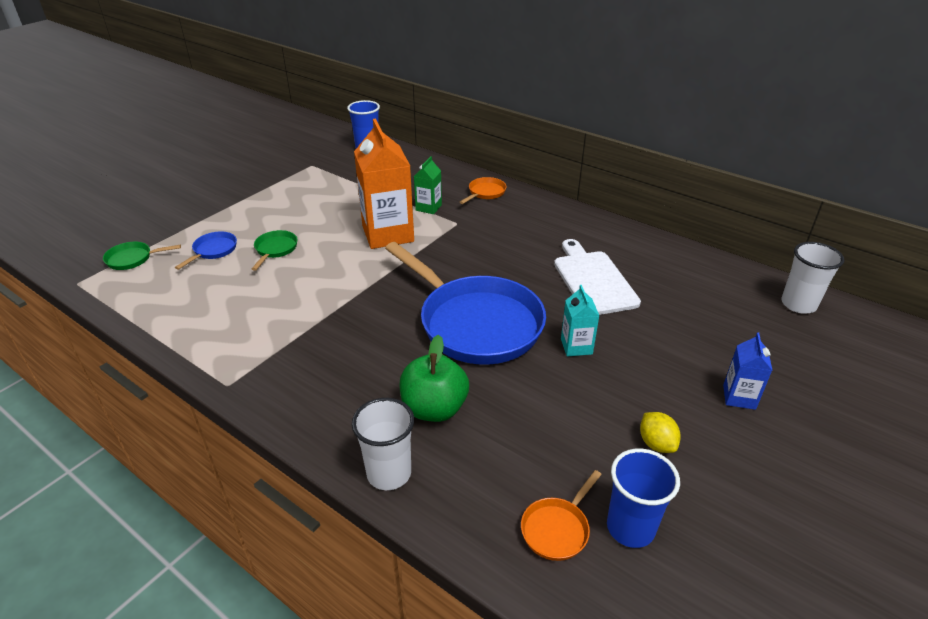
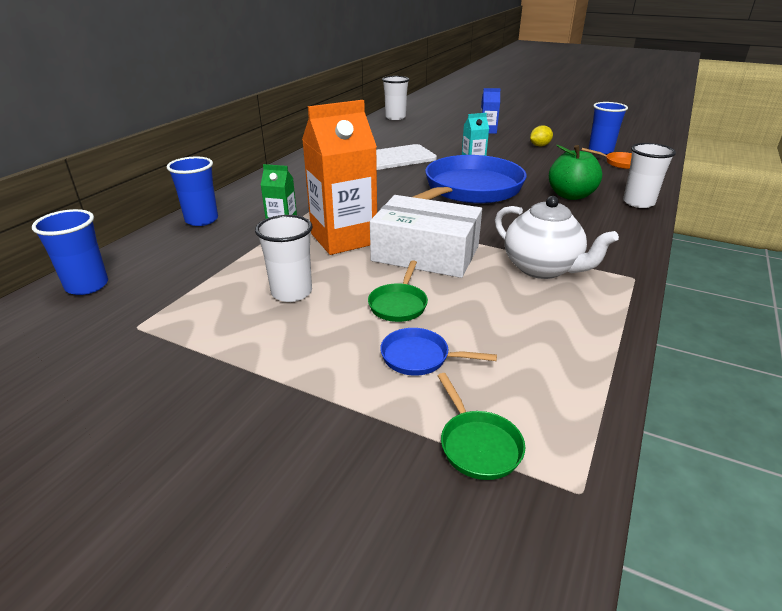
camera: 100 degrees left, 5 degrees down
(275, 250) = (399, 304): green pan -> green pan turned 75 degrees counterclockwise
(279, 330) = (542, 268): none -> white teapot
(318, 210) = (291, 292): none -> white cup
(341, 271) = (425, 253): none -> white box
(450, 175) = (201, 220): none -> blue cup
(485, 193) = (249, 200): orange pan -> none

